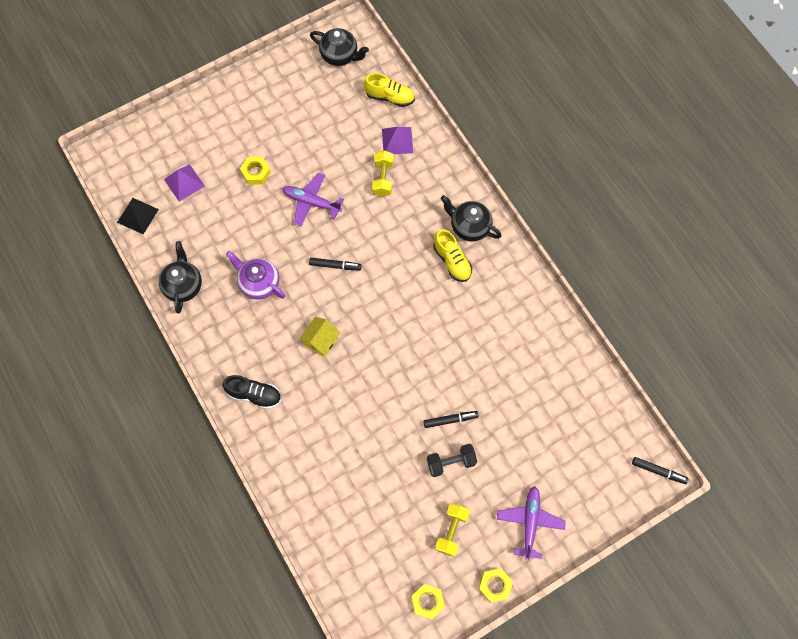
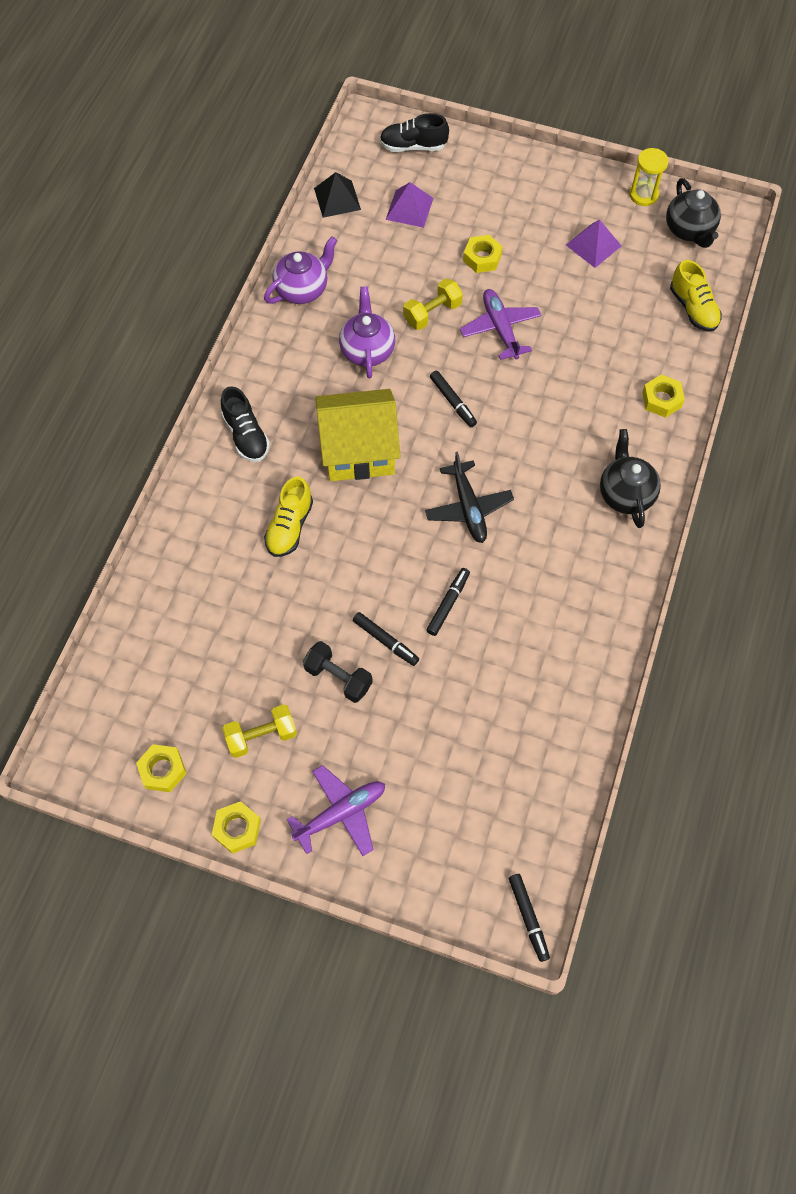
camera: 50 degrees right, 5 degrees down
(142, 144) = (413, 146): none -> black shoe
(183, 285) = (302, 289): black teapot -> purple teapot
(295, 57) = (643, 195): none -> yellow hourglass
(321, 340) = (358, 451): yellow house -> yellow house, size x1.92
(383, 178) = (594, 371): yellow dumbbell -> yellow dumbbell (432, 313)
(397, 141) = (651, 352): purple pyramid -> purple pyramid (593, 245)
(408, 312) = (468, 508): none -> black plane
(430, 160) = (661, 399): none -> yellow nut
(452, 261) = (568, 507): yellow shoe -> yellow shoe (289, 527)
(456, 369) = (448, 604): none -> black marker

